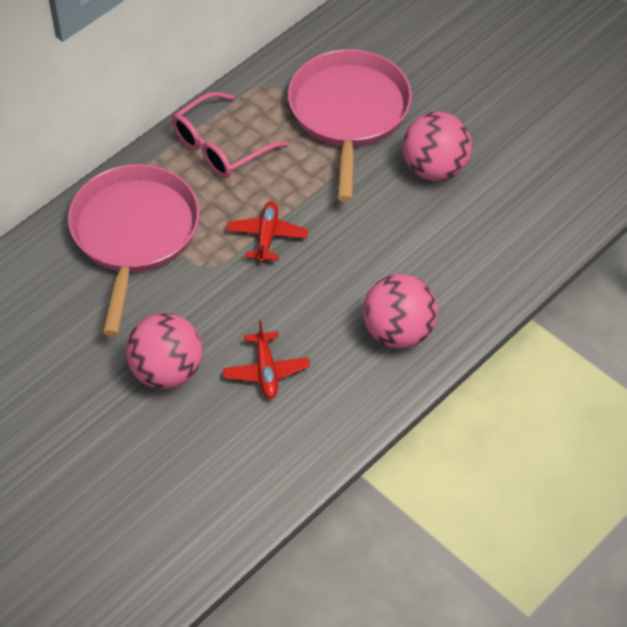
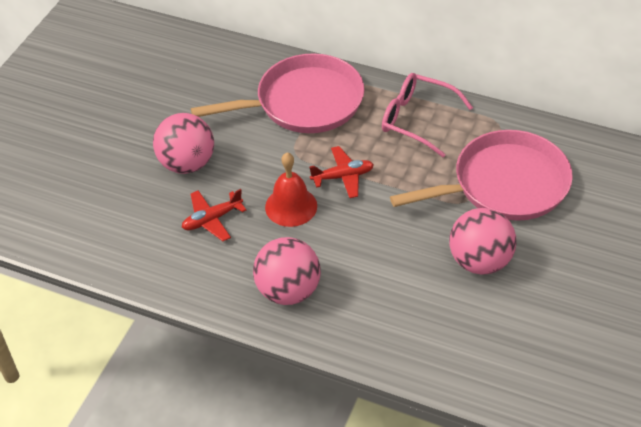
camera: 70 degrees right, 5 degrees down
(285, 294) = (291, 206): none -> red bell

